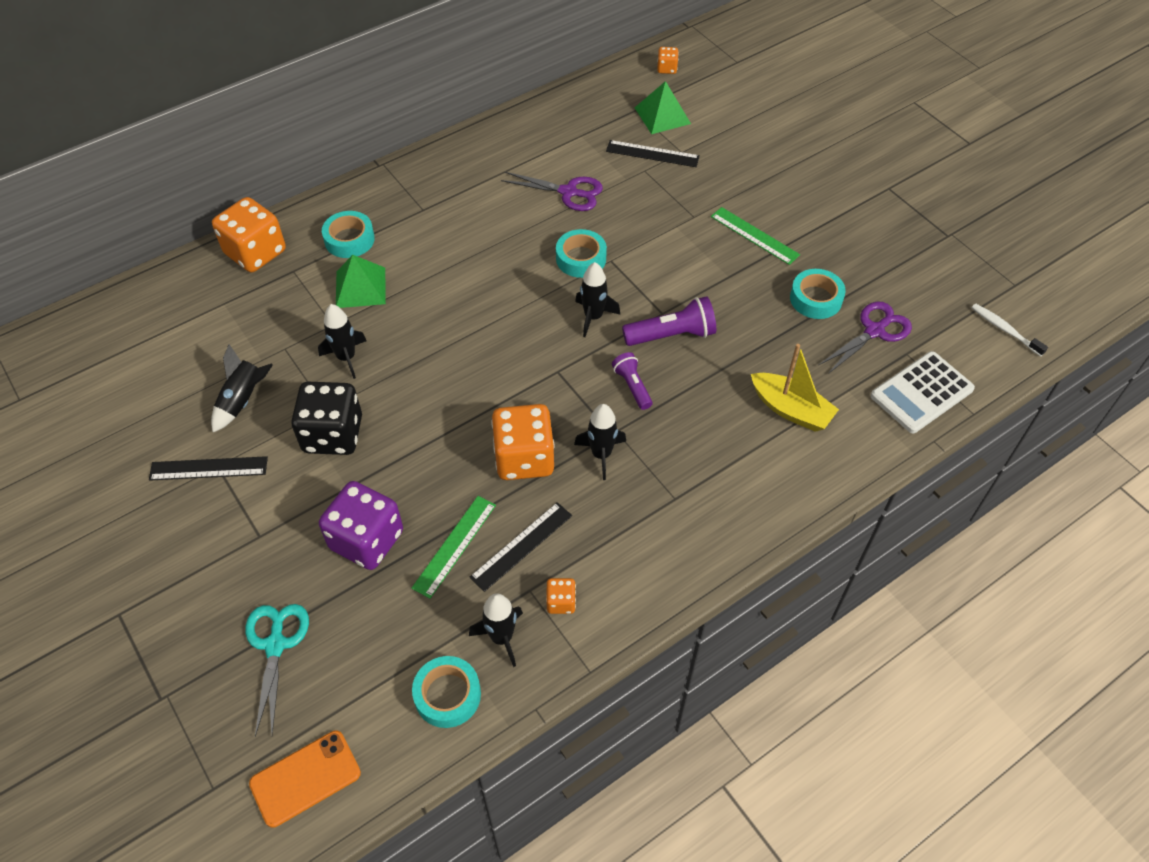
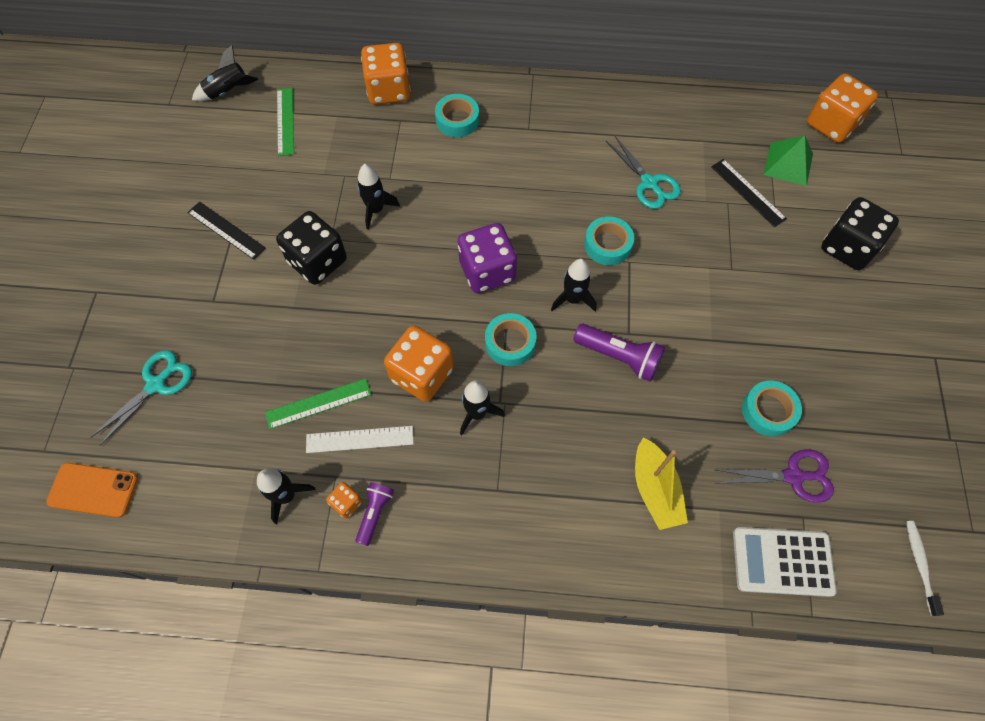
camera: 40 degrees right, 10 degrees up
(243, 400) = (287, 196): black rocket -> black rocket (228, 92)
(360, 287) = (432, 162): green pyramid -> none
(366, 540) = (270, 355): purple dice -> purple dice (487, 271)
(447, 695) = (218, 507): turquoise tape -> turquoise tape (510, 343)
(521, 546) = (360, 439): black ruler -> white ruler
(568, 192) = (649, 183): purple scissors -> turquoise scissors
(632, 386) = (549, 376): purple flashlight -> purple flashlight (375, 513)
(667, 69) = (831, 124): orange dice -> orange dice, size x2.17
(754, 236) = (767, 319): green ruler -> green ruler (285, 121)
(761, 150) = (847, 247): none -> black dice

